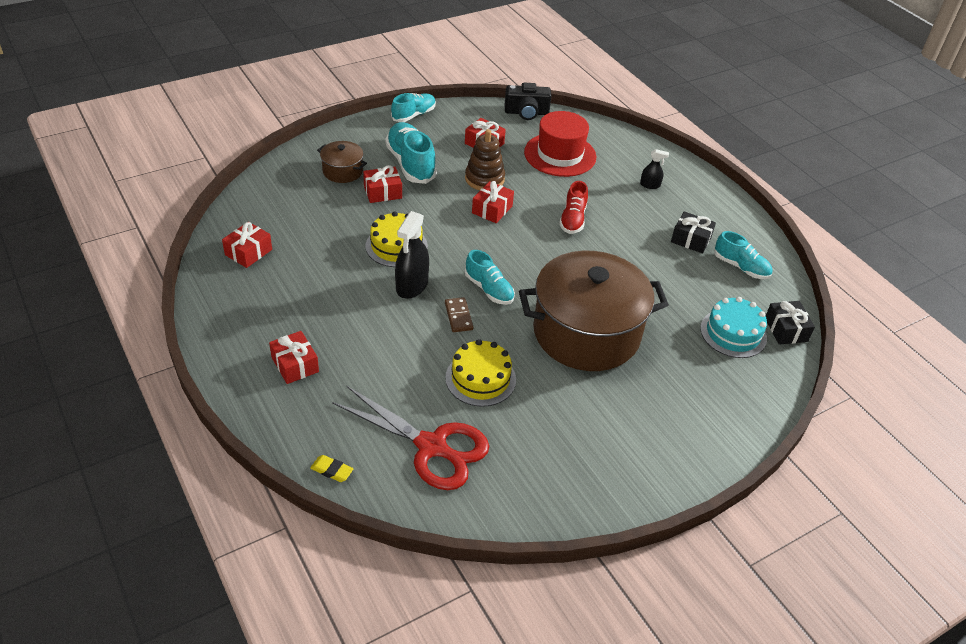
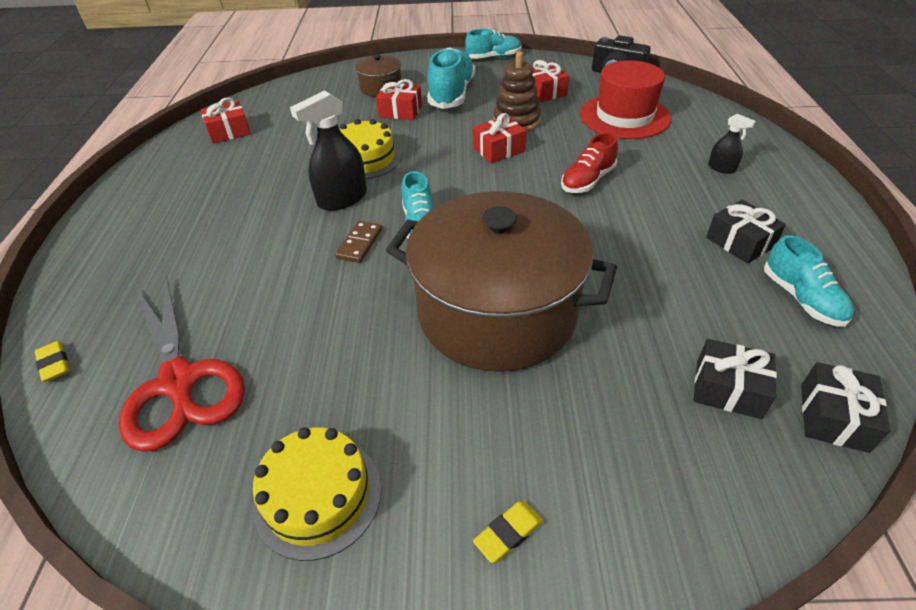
camera: 35 degrees right, 0 degrees up
(295, 364) = (152, 239): red gift -> none
(480, 378) = (315, 321): yellow cake -> yellow cake (318, 496)
(679, 443) = (508, 533): none -> yellow eraser
(733, 333) = (728, 389): turquoise cake -> black gift

